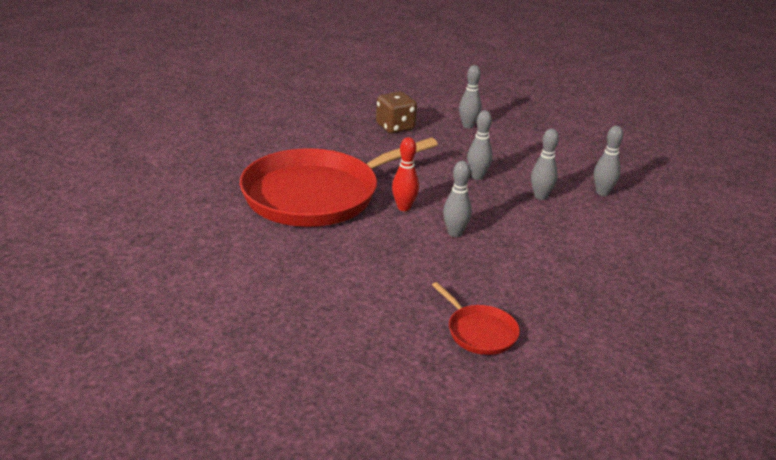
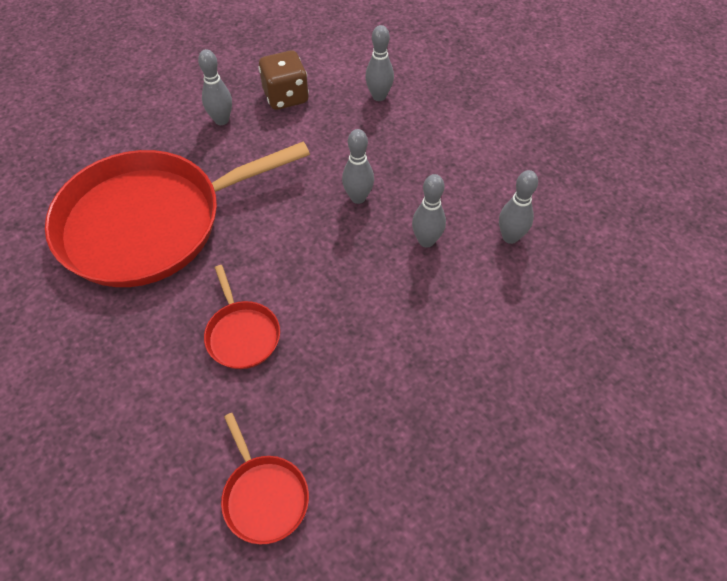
camera: 10 degrees right, 25 degrees up
(404, 207) = (247, 253): red bowling pin -> none
(420, 249) = (242, 334): none -> red pan
(455, 233) = (294, 306): grey bowling pin -> grey bowling pin (221, 120)

